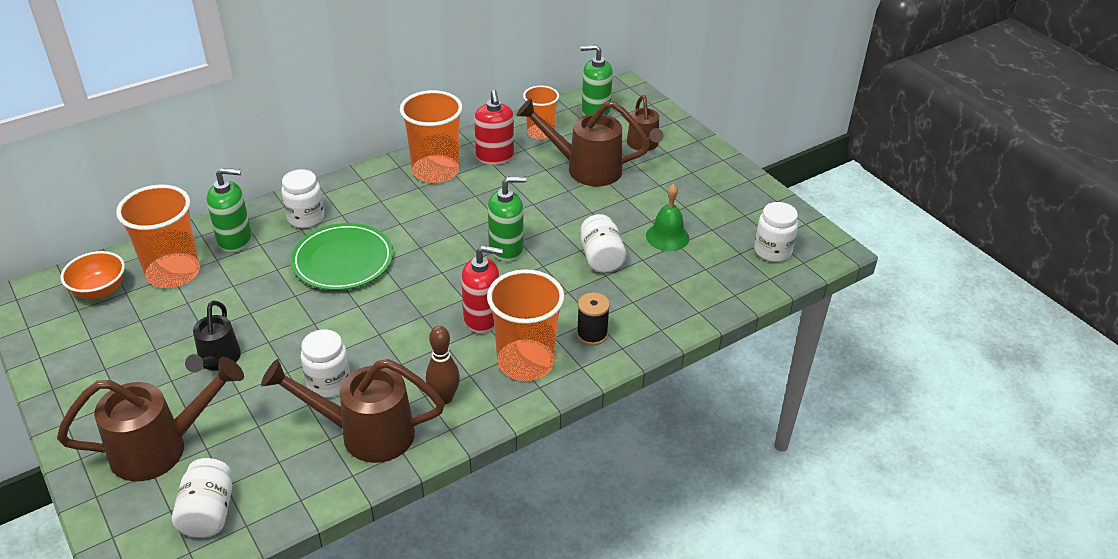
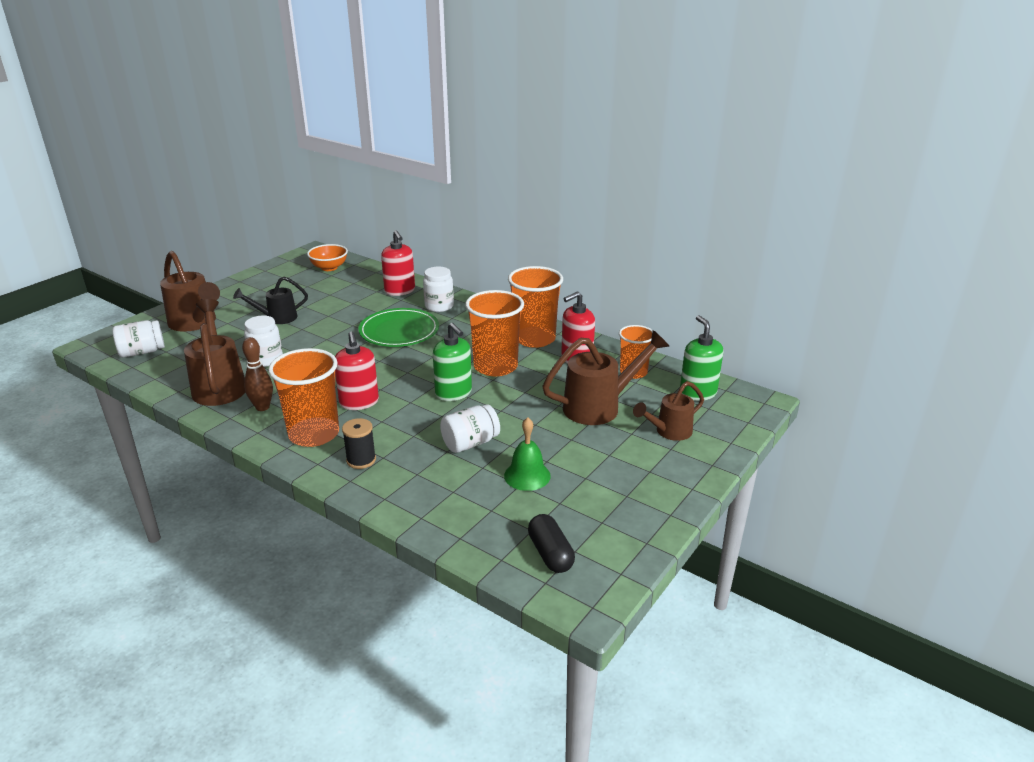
camera: 70 degrees right, 10 degrees down
(173, 273) = (356, 282): orange cup -> orange cup (495, 366)
(235, 240) = (400, 291): green soap dispenser -> red soap dispenser
(585, 168) = (599, 407): brown watering can -> brown watering can turned 75 degrees clockwise
(772, 251) = (550, 554): white jar -> black capsule

